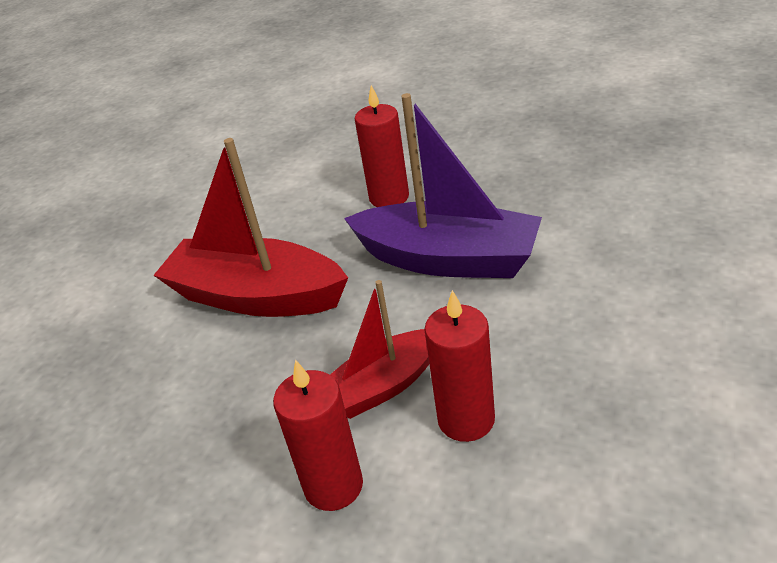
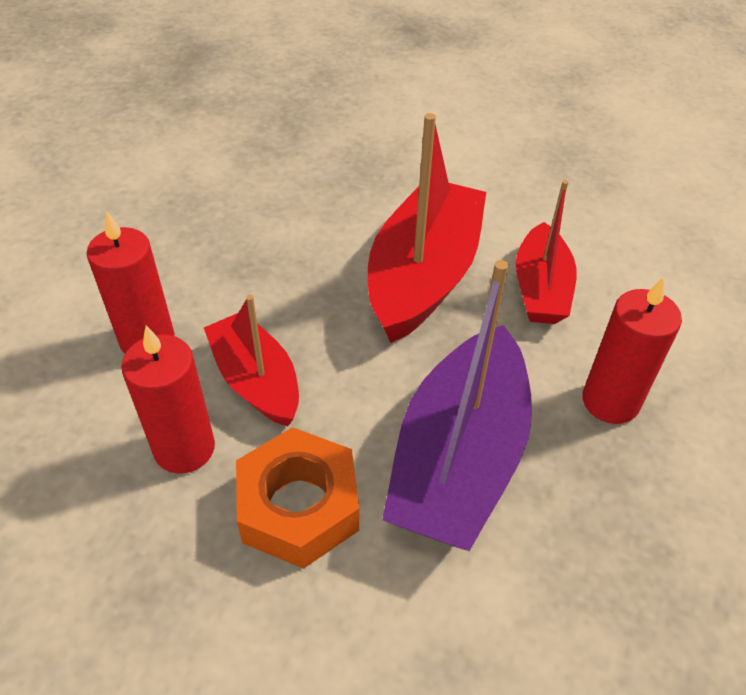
camera: 85 degrees right, 10 degrees up
(278, 232) = (541, 289): none -> red boat
(508, 335) = (299, 507): none -> orange nut

